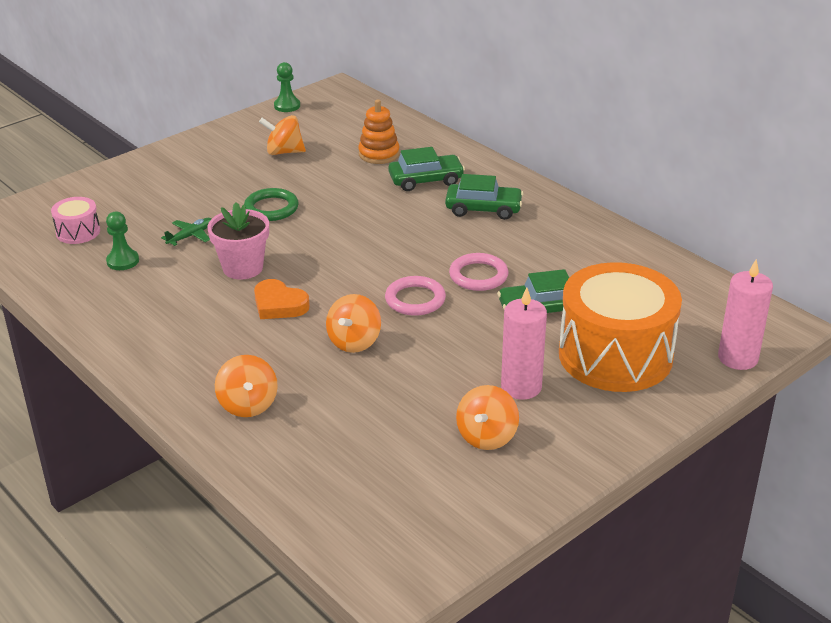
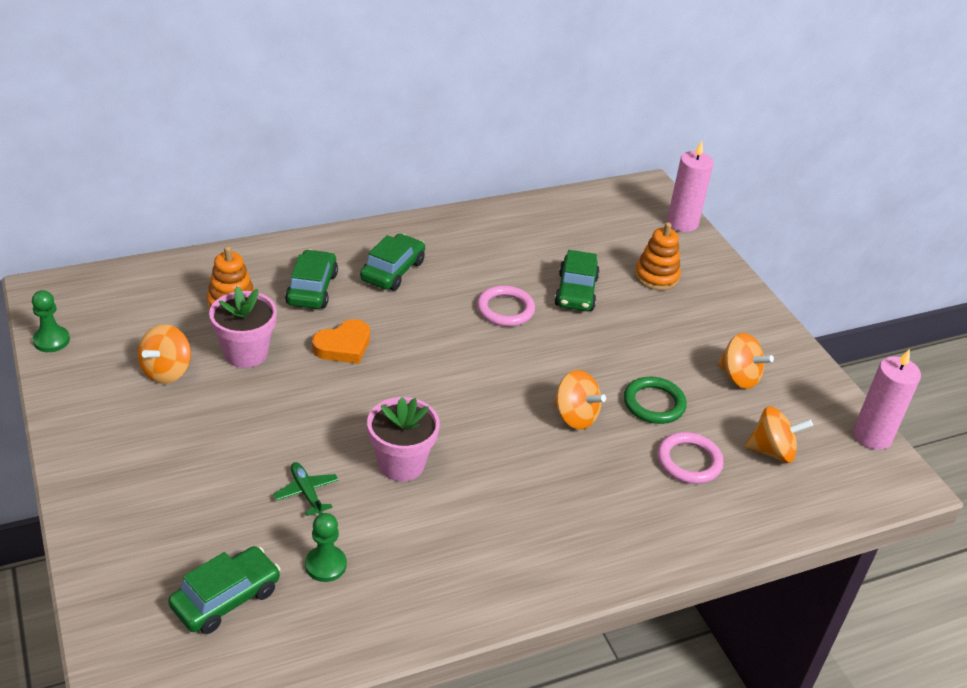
camera: 75 degrees left, 5 degrees up
(78, 232) = (226, 598): pink drum -> green car
(248, 405) = (648, 515): orange spinning top -> orange spinning top (772, 451)
(271, 208) = (289, 412): green ring -> green ring (654, 403)
(279, 305) = (487, 452): orange heart -> orange heart (343, 346)
(325, 174) = (246, 353): none -> pink flower pot
(415, 299) = (524, 359): pink ring -> pink ring (689, 461)
(521, 387) = (680, 338): pink candle -> pink candle (872, 436)
(615, 355) = (656, 277): orange drum -> orange stacking toy

